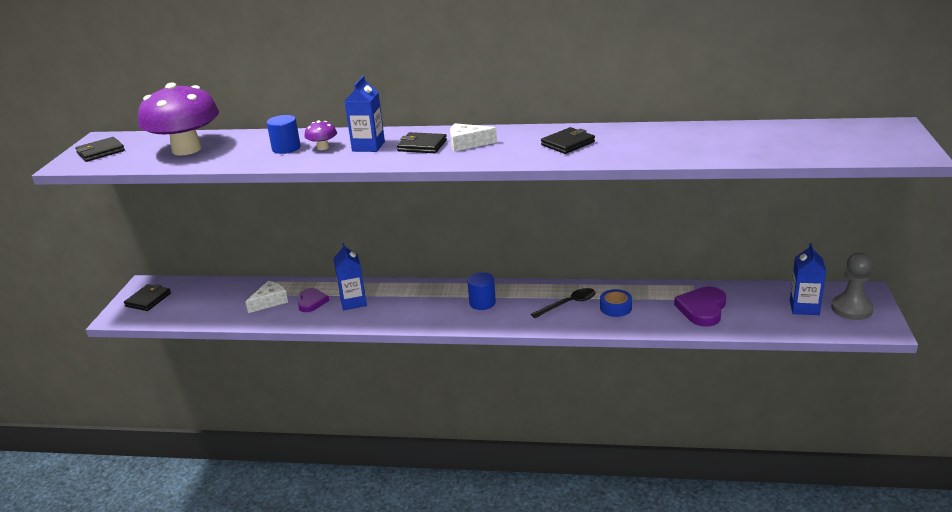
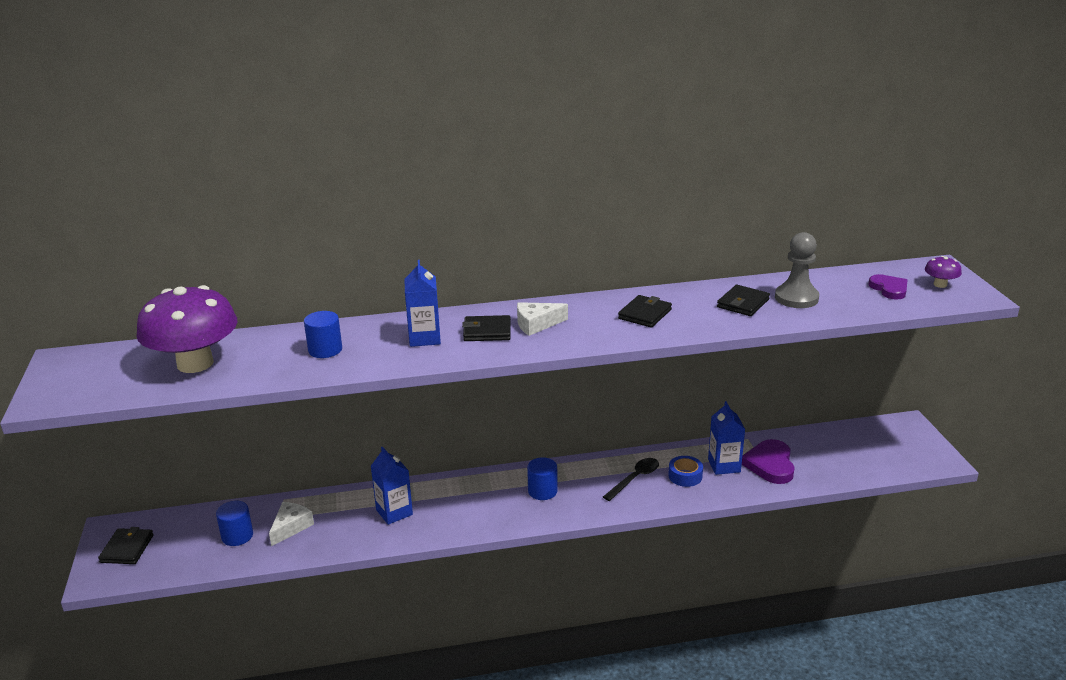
camera: 20 degrees left, 0 degrees up
(101, 152) = (76, 378): black wallet -> black wallet (743, 303)
(228, 302) = (237, 536): none -> blue cylinder
(312, 302) = (343, 519): purple heart -> purple heart (889, 289)
(323, 147) = (370, 344): purple mushroom -> purple mushroom (940, 284)
(804, 307) = (862, 449): blue carton -> blue carton (724, 465)
(851, 309) = (904, 444): grey pawn -> grey pawn (796, 298)

